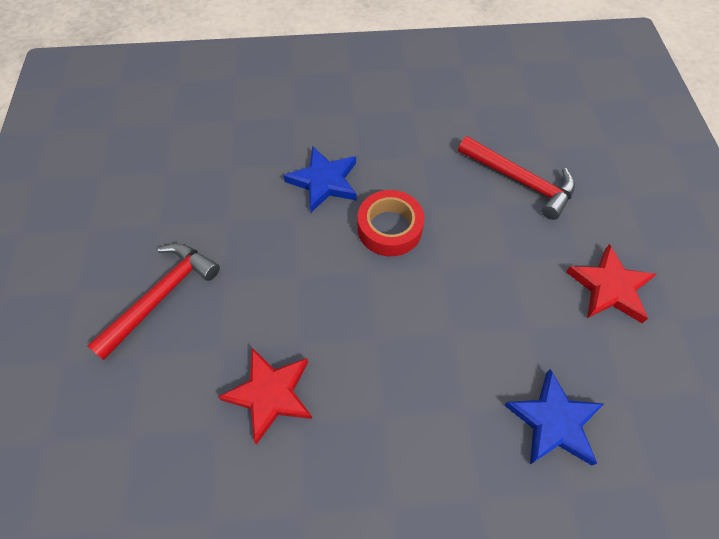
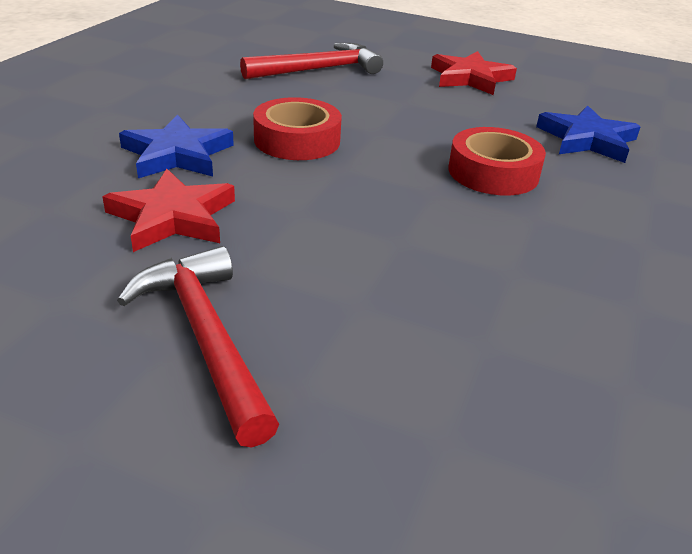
camera: 65 degrees left, 25 degrees down
(270, 394) = (459, 283): red star -> red star (173, 217)
(432, 366) = (493, 172): none -> red tape

